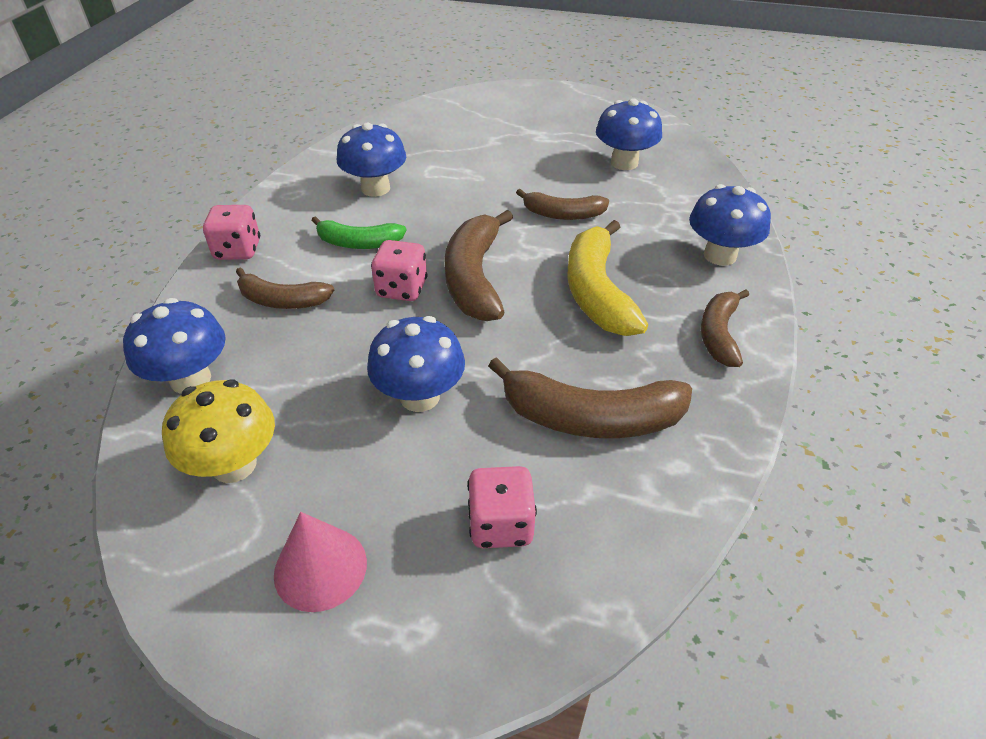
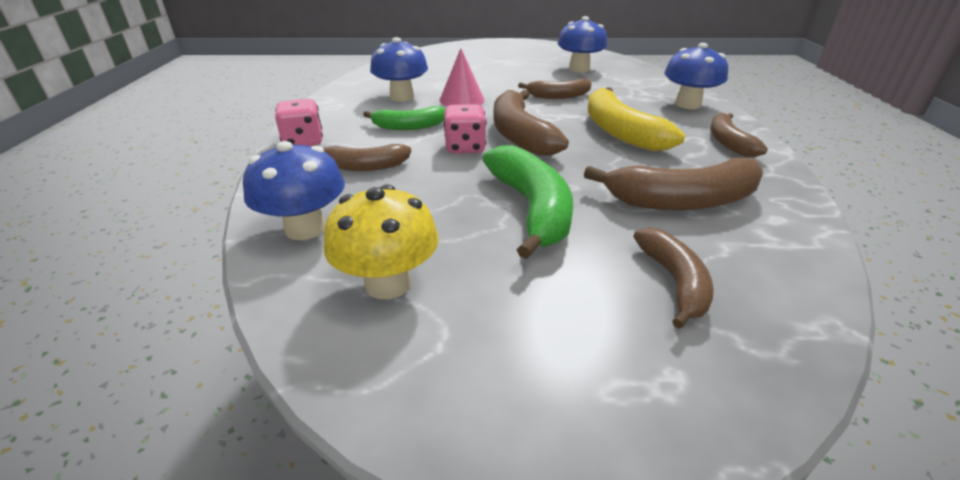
camera: 15 degrees left, 10 degrees down
(320, 568) = (532, 349): pink cone -> pink cone (461, 100)
(419, 396) = (531, 209): blue mushroom -> green banana
(501, 524) = (674, 282): pink dice -> brown banana

